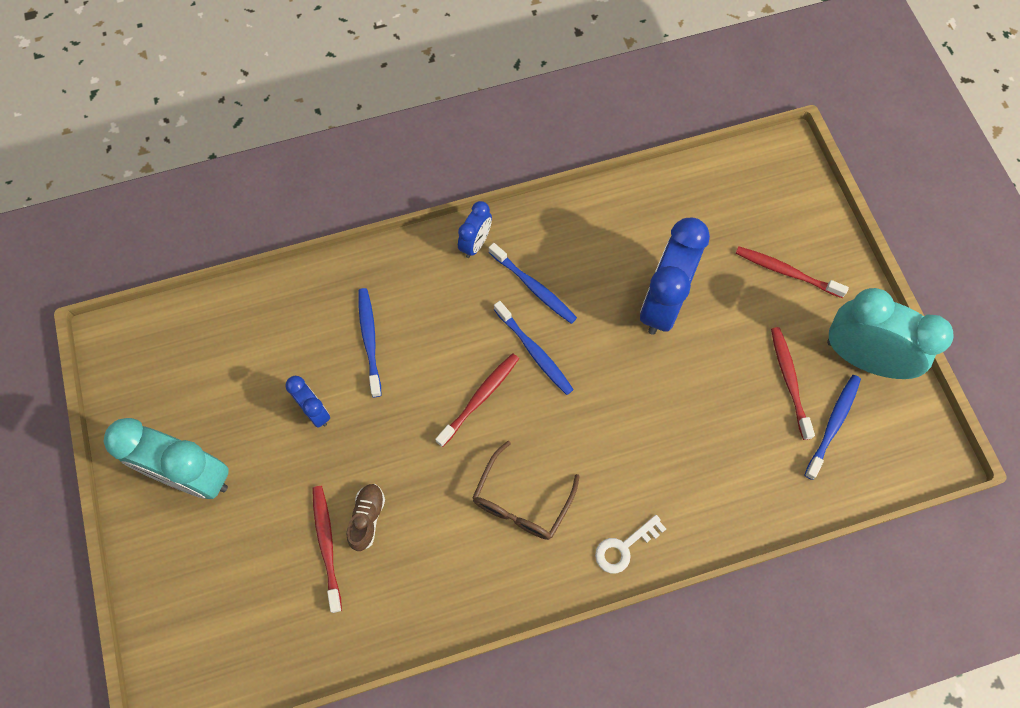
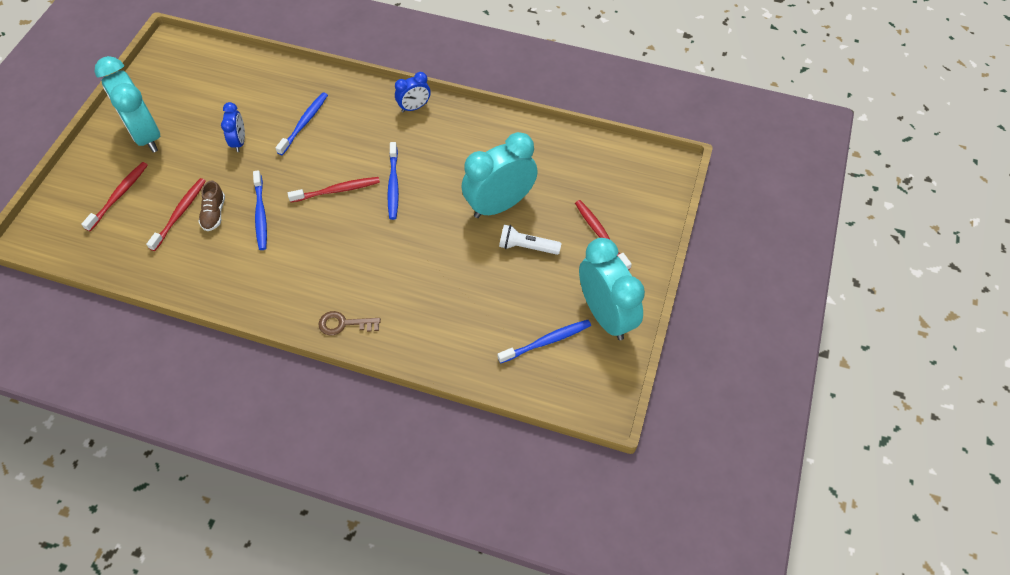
camera: 35 degrees right, 10 degrees down
(367, 518) = (214, 214): brown shoe -> brown shoe turned 135 degrees clockwise
(522, 500) = (309, 259): brown glasses -> none
(534, 288) = (426, 150): blue toothbrush -> blue toothbrush (260, 215)
(624, 547) = (344, 324): white key -> brown key
(662, 303) = (499, 205): blue clock -> turquoise clock
(729, 333) = (527, 247): none -> white flashlight
(789, 380) = (541, 297): red toothbrush -> red toothbrush (119, 195)

